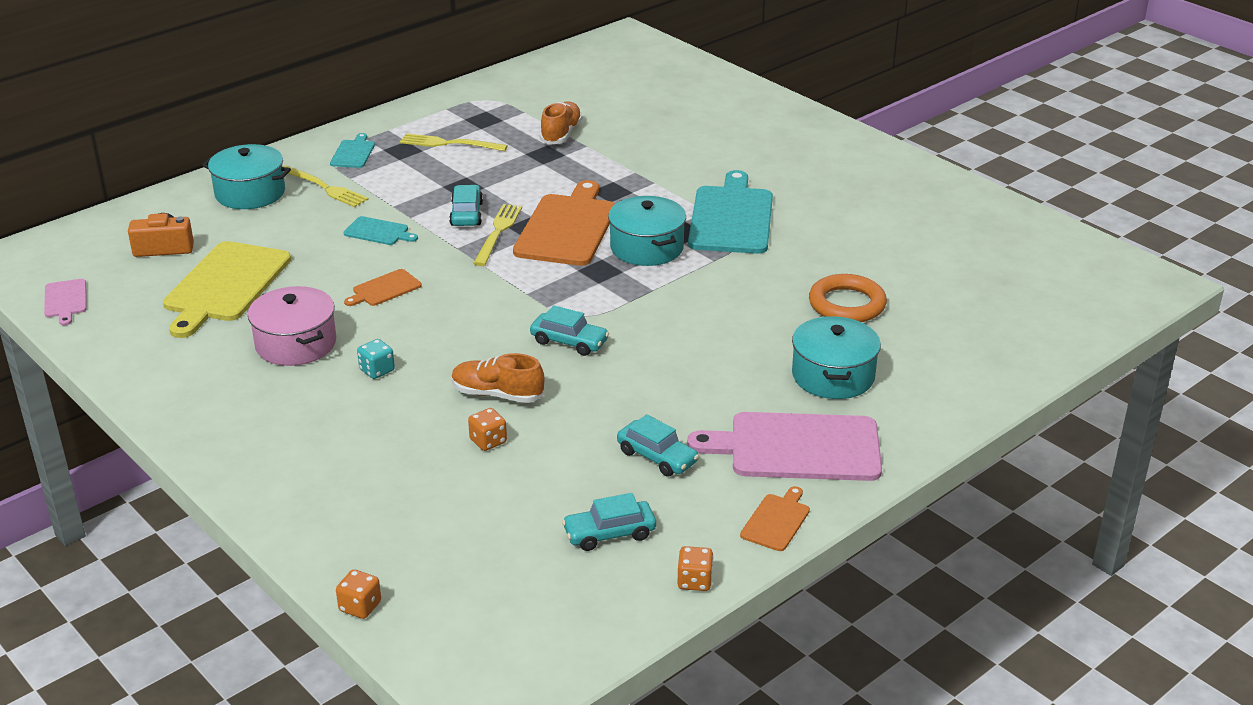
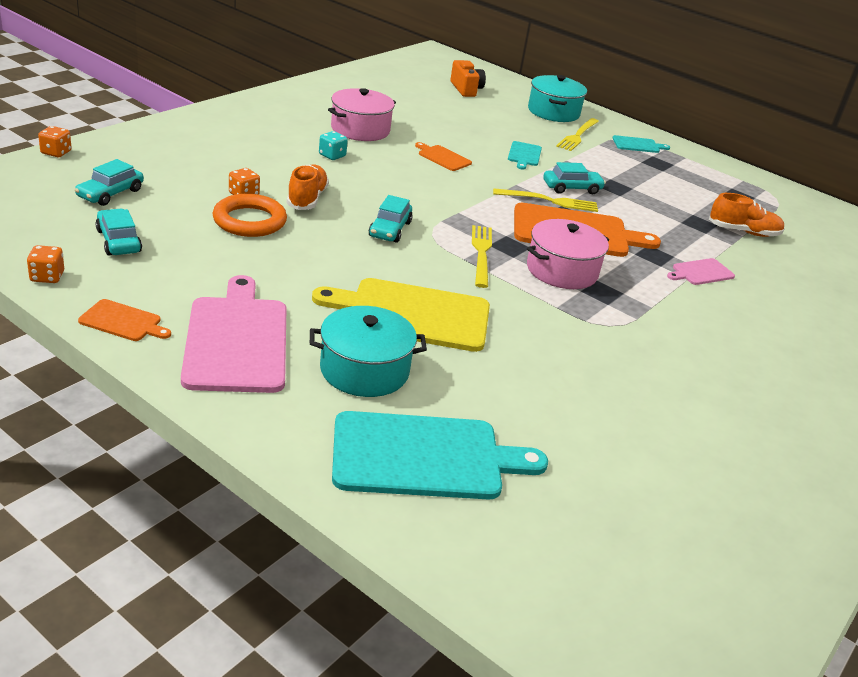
camera: 75 degrees right, 0 degrees up
(66, 300) = (392, 67): pink cutting board -> pink cutting board (701, 272)
(225, 285) = (427, 107): yellow cutting board -> yellow cutting board (412, 315)
(449, 143) = (683, 181): yellow fork -> yellow fork (481, 253)
(646, 248) = (562, 270): turquoise pot -> pink pot
(657, 457) = (222, 265): turquoise car -> turquoise car (110, 193)
(731, 217) = (647, 321): turquoise cutting board -> turquoise cutting board (424, 456)
(847, 304) = (507, 389): orange ring -> orange ring (249, 221)

